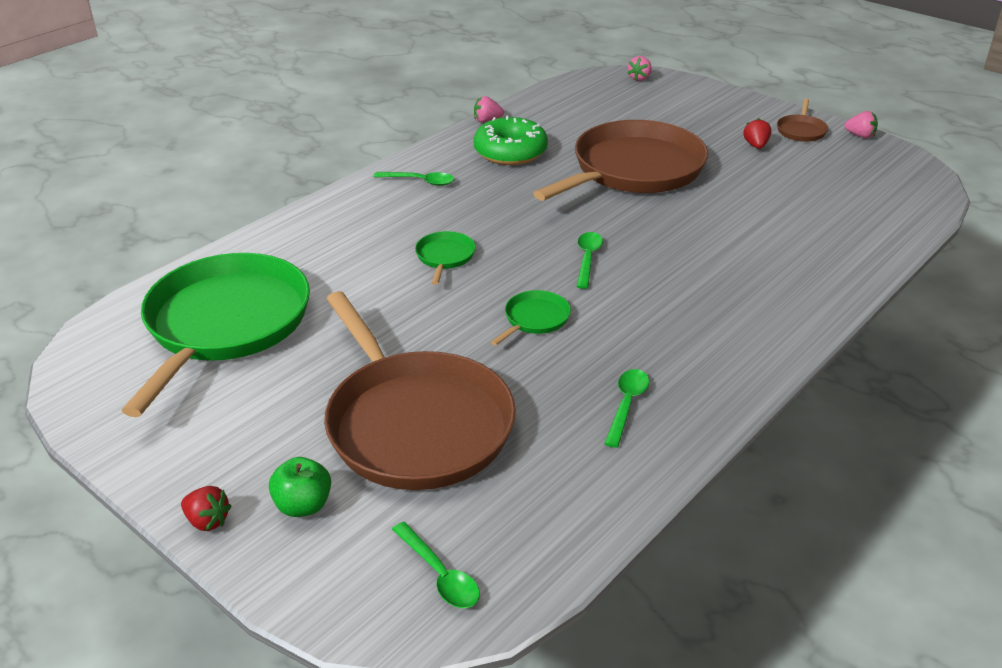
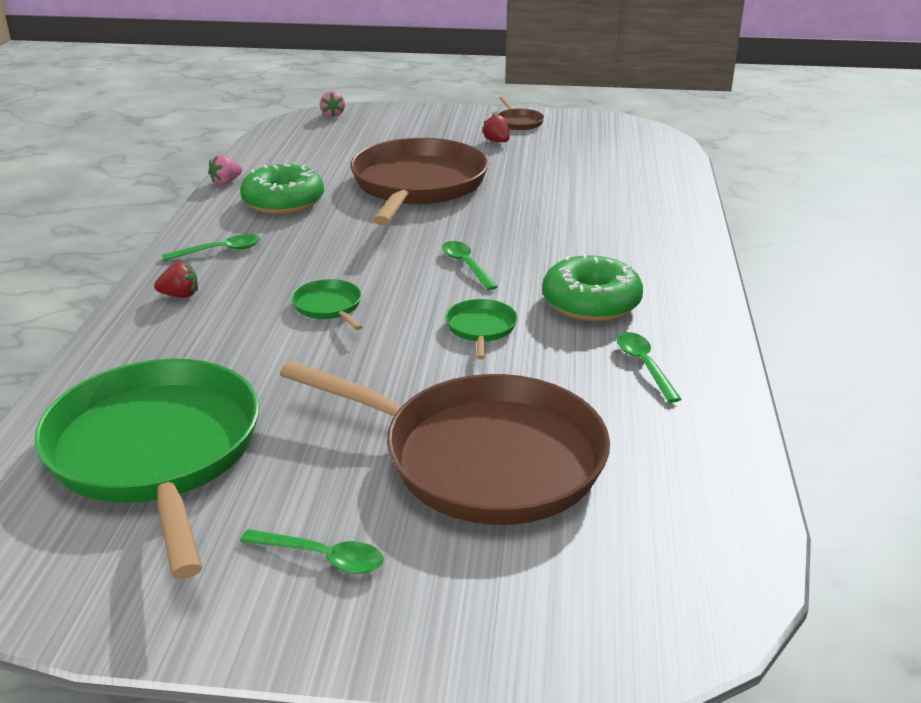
camera: 35 degrees left, 5 degrees down
(207, 521) = (381, 648): red strawberry -> red strawberry (180, 295)
(303, 505) = (465, 581): green apple -> none
(440, 575) = (671, 574): green spoon -> green spoon (323, 557)
(651, 331) = (591, 302): none -> green donut
(860, 136) = (567, 115): pink strawberry -> none

